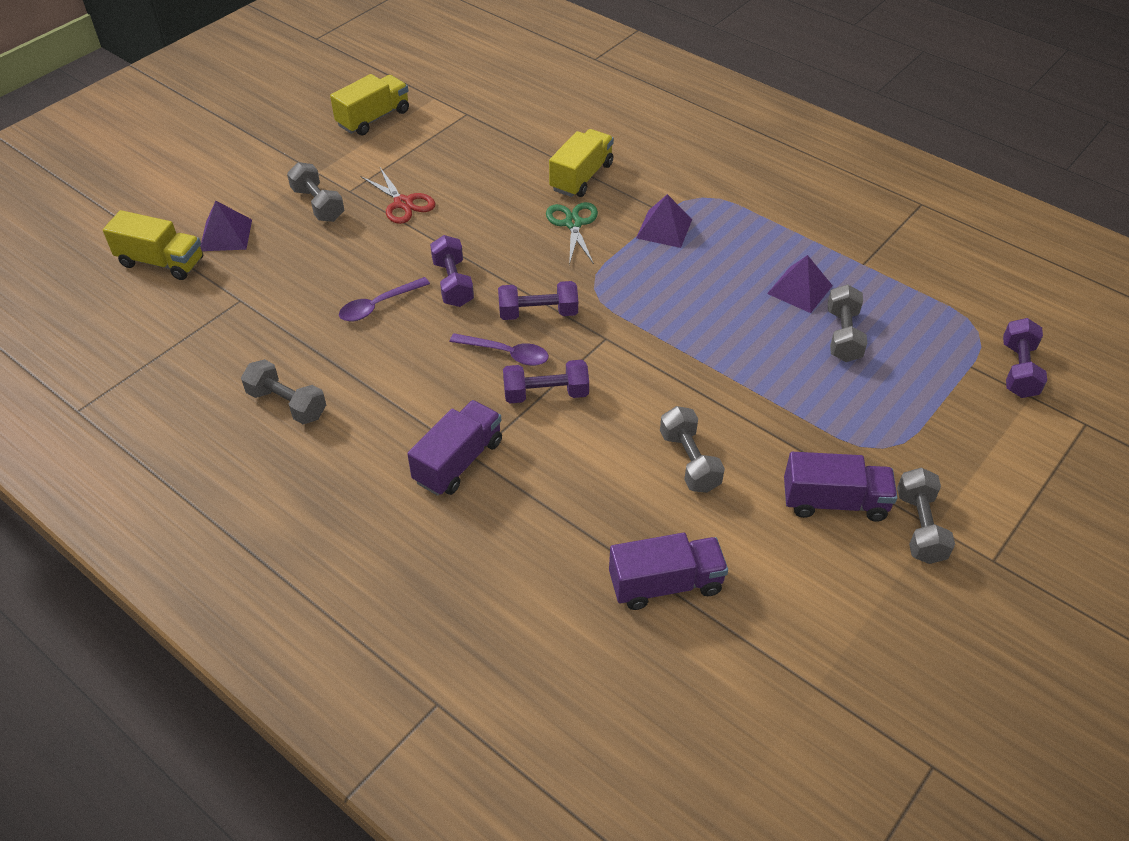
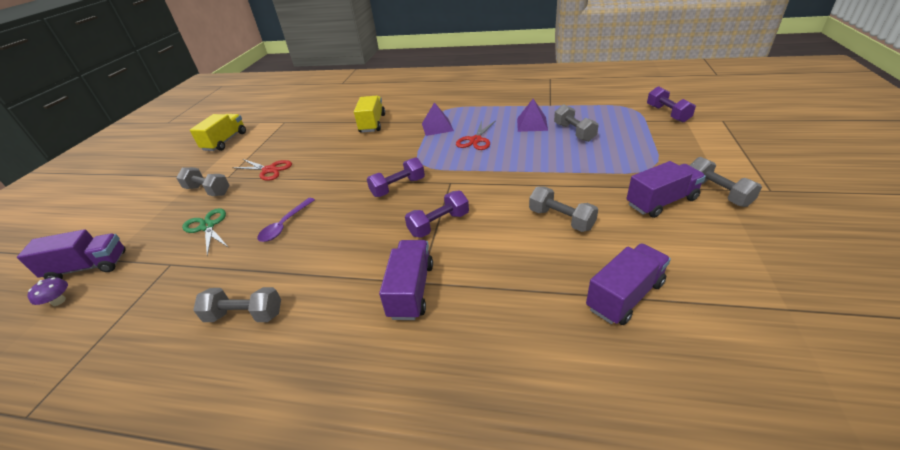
camera: 25 degrees left, 10 degrees down
(125, 294) = (58, 301): none -> purple mushroom
(161, 262) = (88, 267): yellow truck -> purple truck
(225, 235) = (141, 231): purple pyramid -> none
(453, 283) = (330, 194): purple dumbbell -> none
(507, 354) = (395, 214): purple spoon -> none
(573, 223) = (384, 142): green scissors -> green scissors (207, 226)
(696, 281) = (475, 140): none -> red scissors

